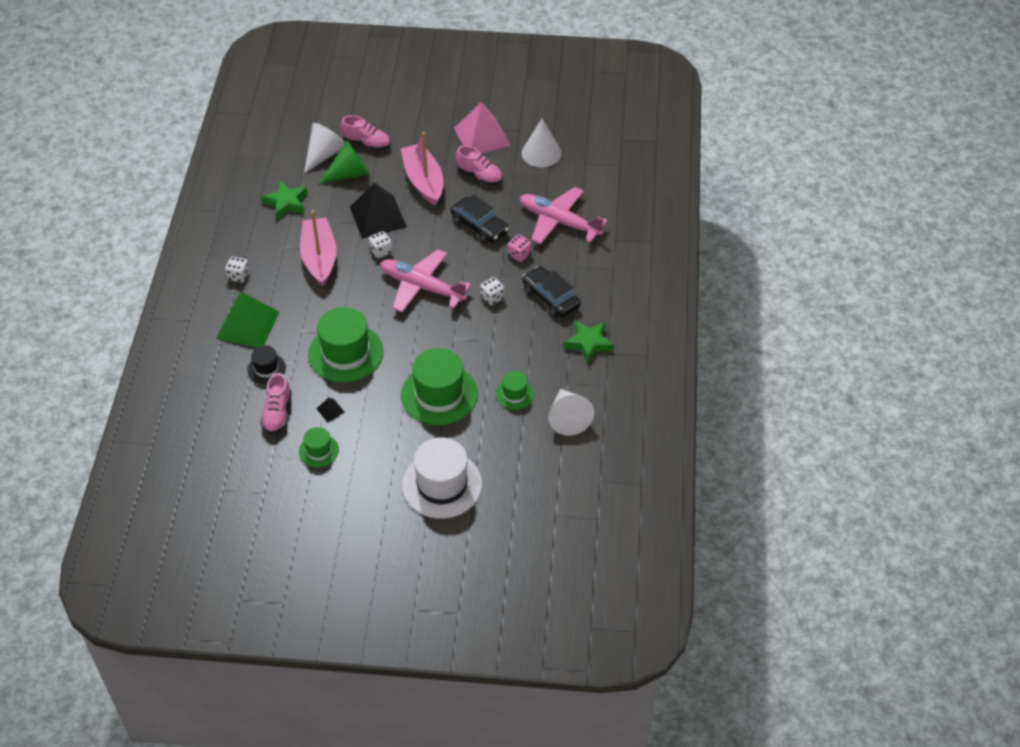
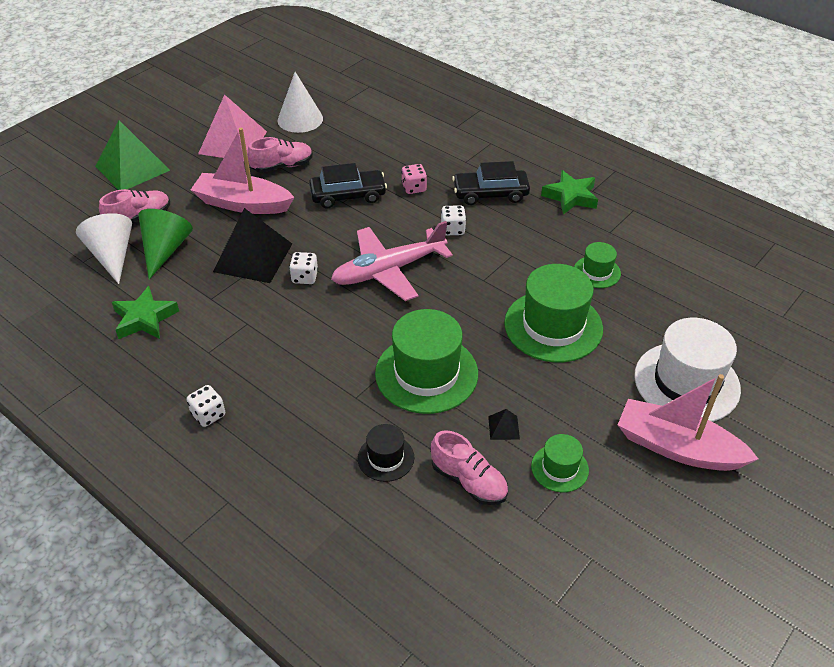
camera: 55 degrees left, 5 degrees down
(247, 325) = (297, 443): green pyramid -> green pyramid (132, 168)
(319, 258) = (260, 329): pink boat -> pink boat (677, 447)
(559, 222) = (399, 147): pink plane -> none
(568, 418) = (657, 251): white cone -> none

